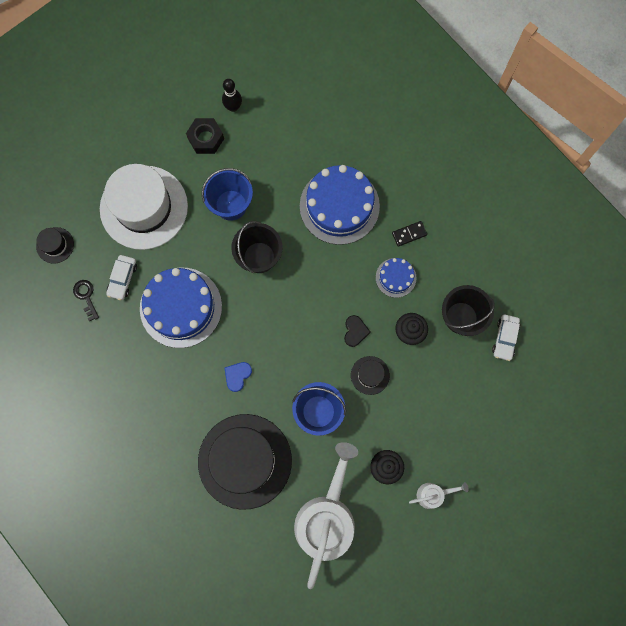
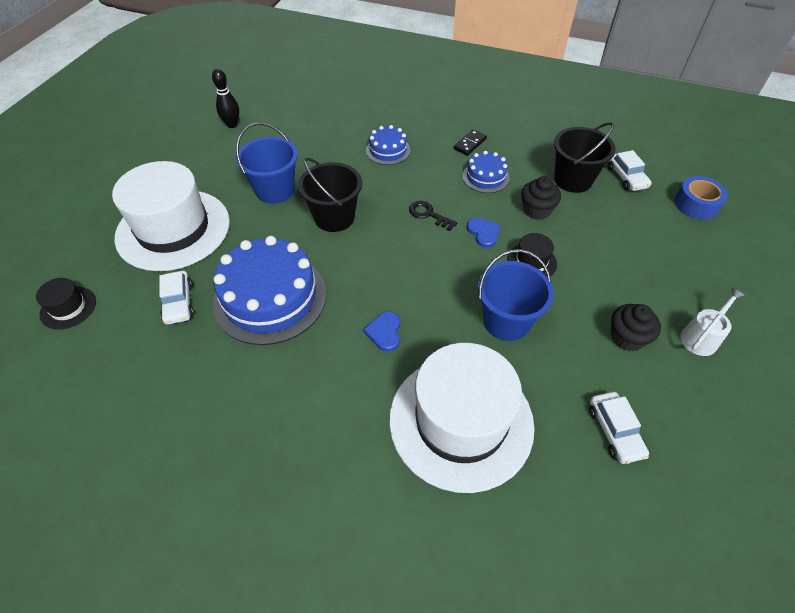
camera: 30 degrees left, 25 degrees down
(86, 297) = (135, 341): black key -> black key (428, 214)
(206, 138) = (216, 154): black nut -> none
(245, 461) = (461, 421): black hat -> white hat
(326, 518) = (614, 431): white watering can -> white car
(339, 206) = (388, 150): blue cake -> blue cake, size x0.50
(355, 331) = (483, 233): black heart -> blue heart
(534, 394) = (696, 204): none -> blue tape

